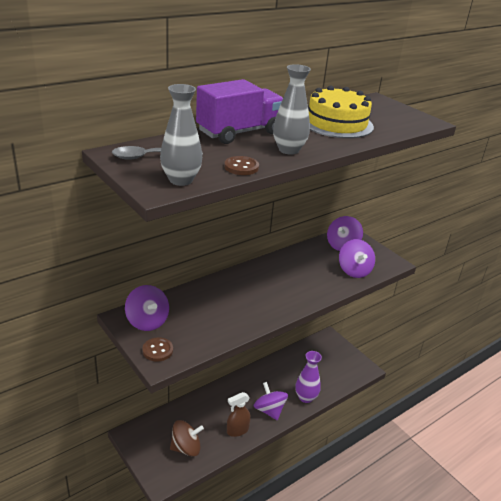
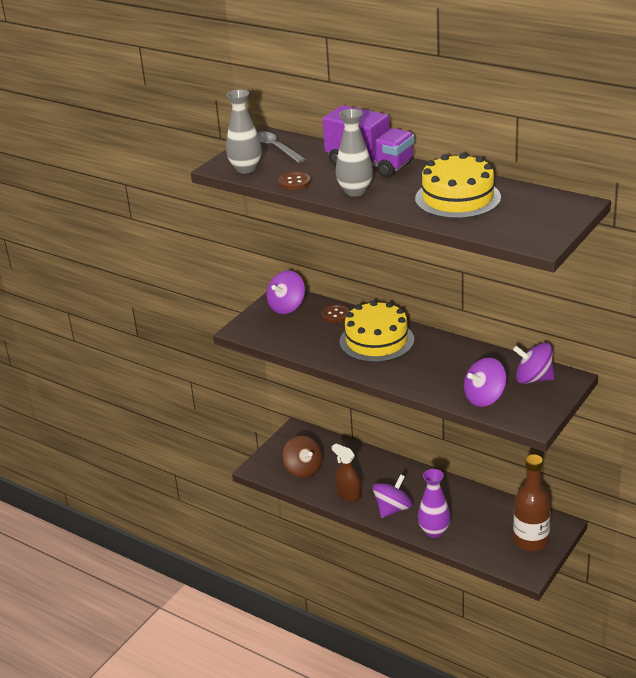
camera: 75 degrees right, 0 degrees up
(157, 350) = (254, 324): brown button -> brown button (335, 315)
(245, 291) = (376, 341): none -> yellow cake
(337, 356) = (531, 541): none -> brown bottle

